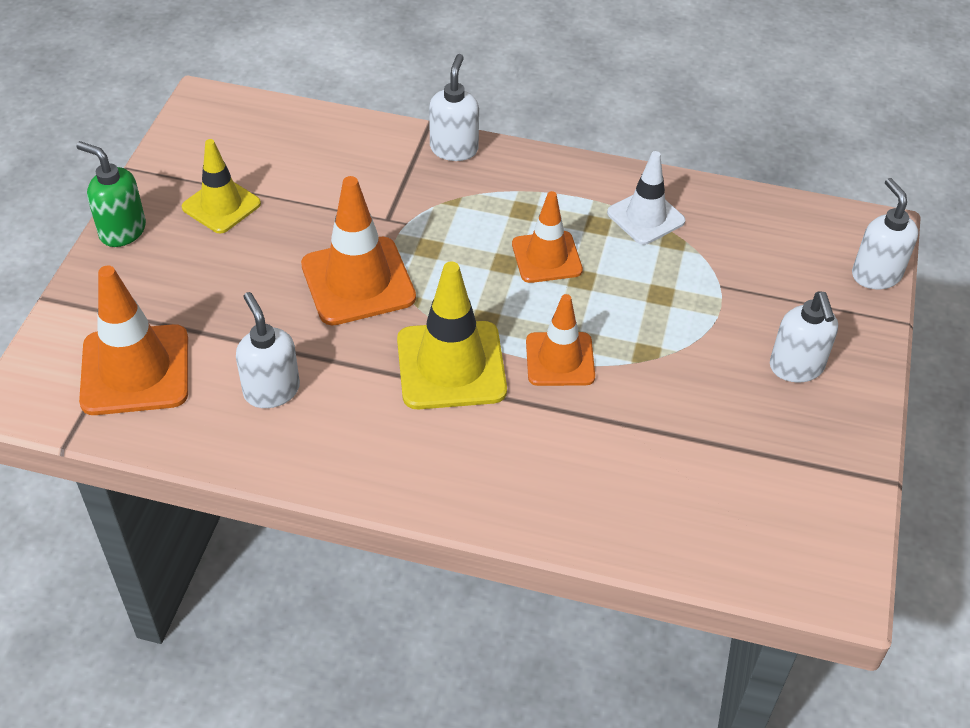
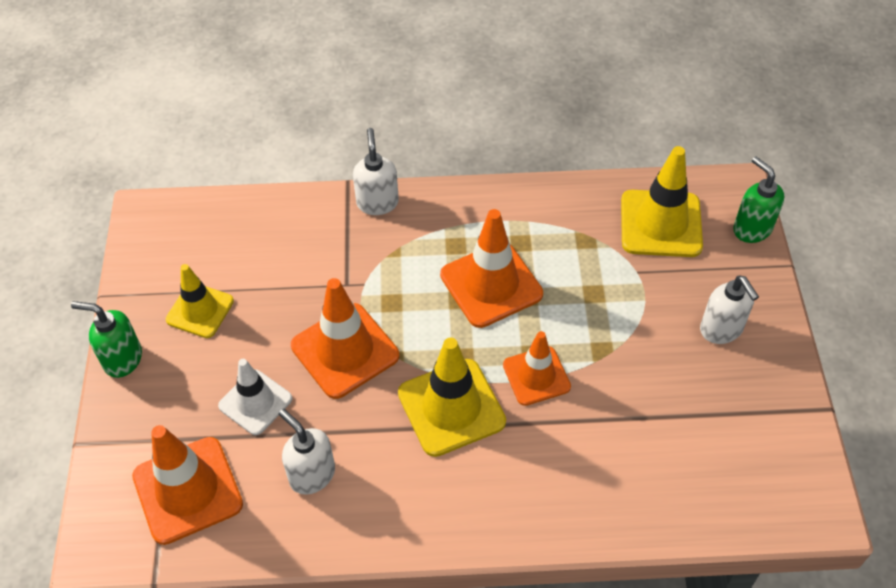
camera: 15 degrees left, 5 degrees up
(546, 257) = (491, 284): orange traffic cone -> orange traffic cone, size x1.54
(645, 217) = (556, 225): white traffic cone -> white traffic cone (255, 402)
(768, 244) = (660, 224): none -> yellow traffic cone
(875, 275) = (751, 229): white soap dispenser -> green soap dispenser

